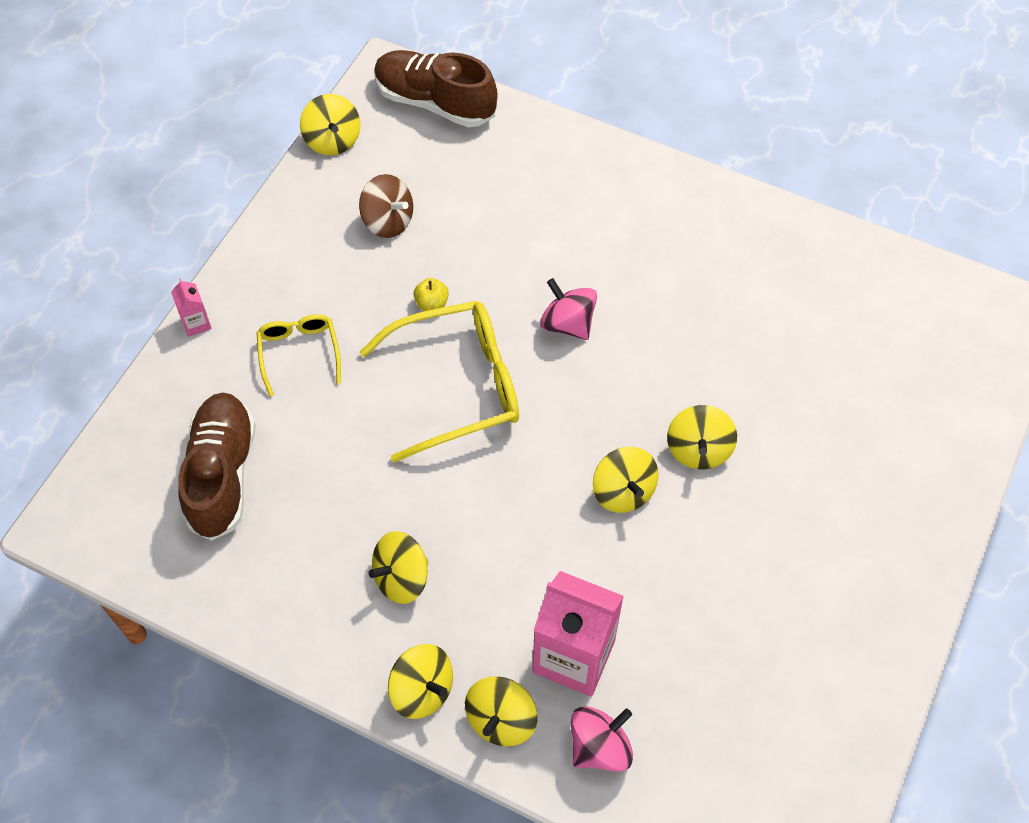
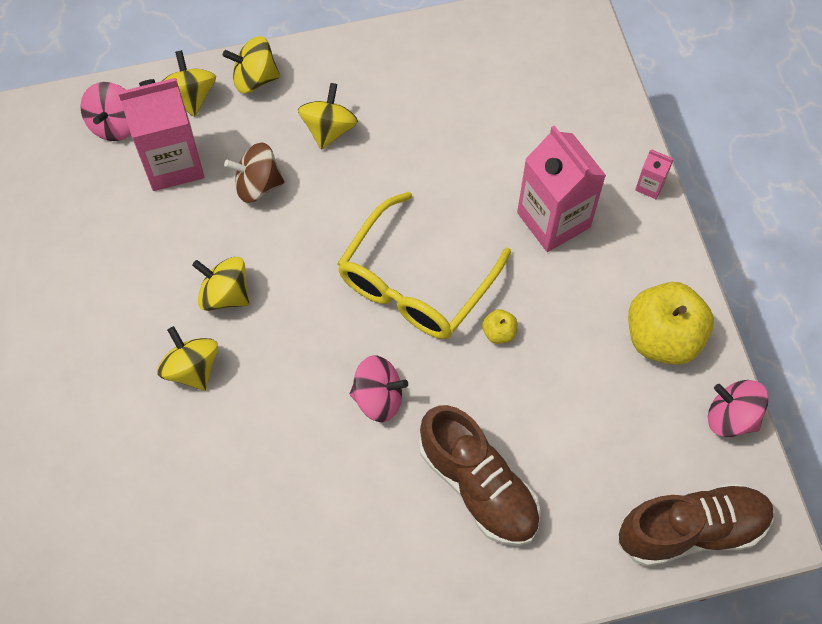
camera: 140 degrees right, 5 degrees up
(222, 474) = (513, 105): brown shoe -> brown shoe (478, 486)
(299, 353) = (553, 220): yellow glasses -> pink carton
(318, 216) = (662, 337): none -> yellow apple
(332, 140) = (731, 417): yellow spinning top -> pink spinning top
(388, 221) = (605, 377): brown spinning top -> brown spinning top (258, 185)

